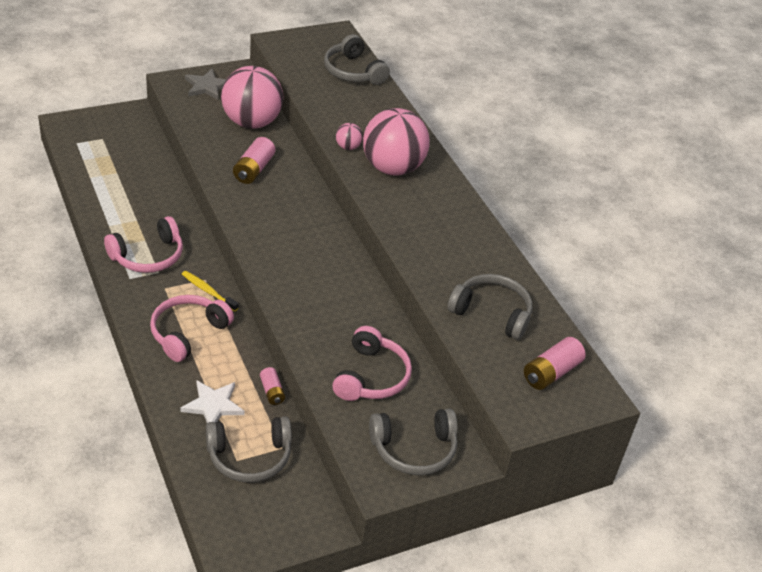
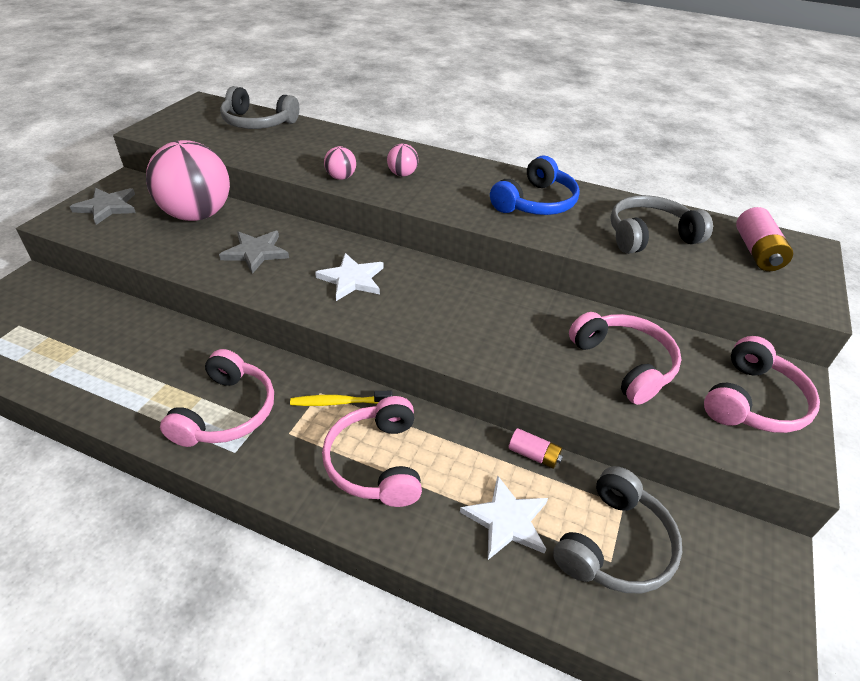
camera: 40 degrees left, 0 degrees up
(253, 170) = (256, 252): pink battery -> grey star
(286, 222) = (352, 279): none -> white star
(392, 168) = (402, 174): pink ball -> pink ball, size x0.42
(414, 449) = (753, 401): grey headphones -> pink headphones
(452, 243) = (536, 203): none -> blue headphones

